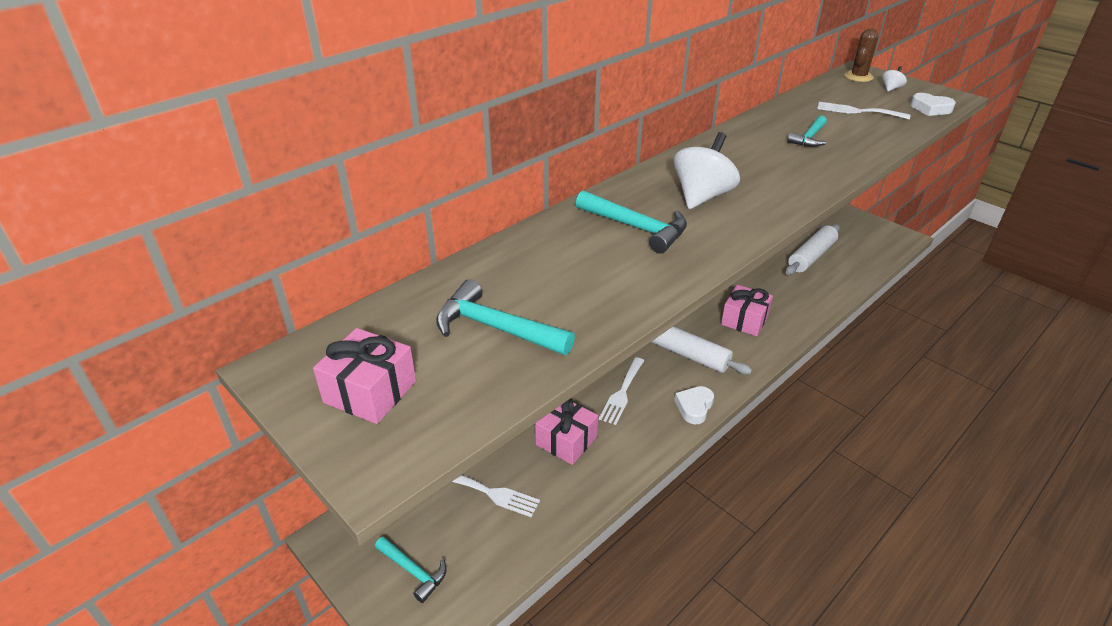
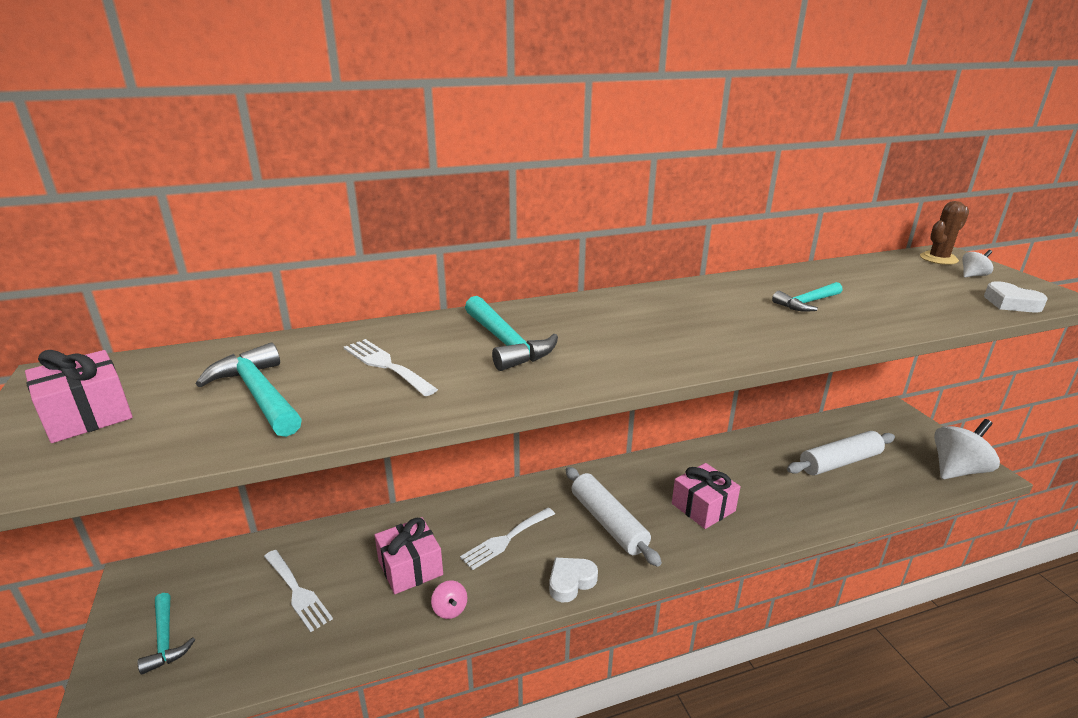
camera: 25 degrees right, 10 degrees down
(624, 459) = (450, 609): none -> pink spinning top
(702, 196) = (612, 331): white spinning top -> white spinning top (957, 470)
(857, 111) = (901, 289): white fork -> white fork (386, 365)

